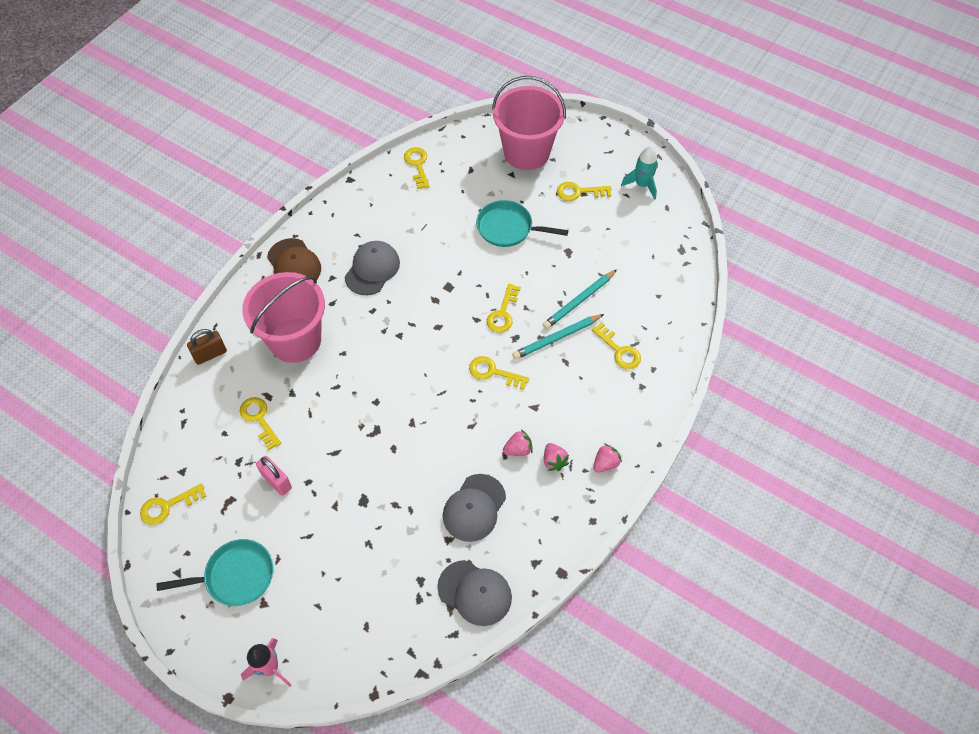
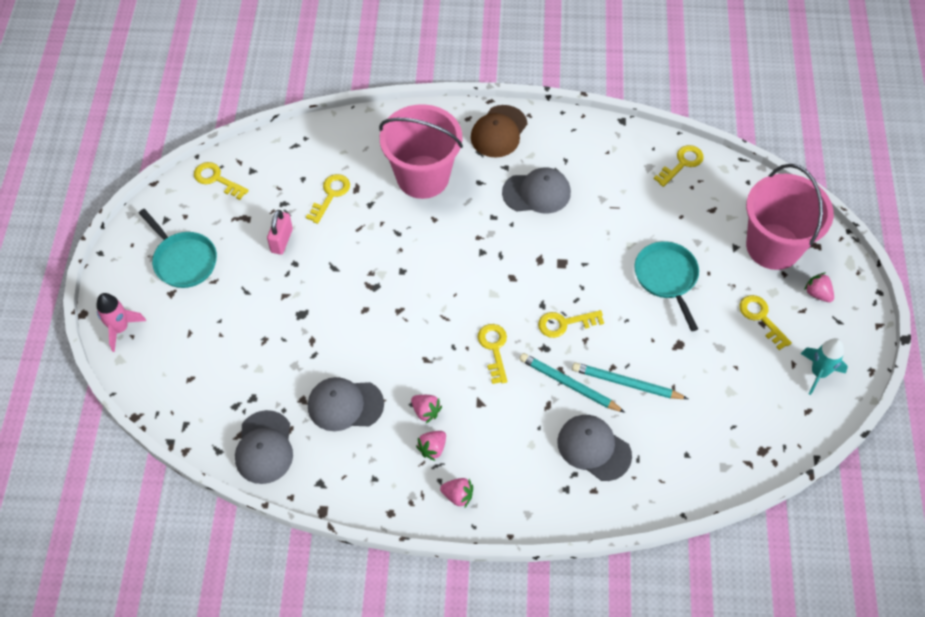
camera: 60 degrees right, 0 degrees up
(210, 354) = (368, 126): brown padlock -> none
(581, 150) = (817, 293): none -> pink strawberry
(619, 350) = (594, 448): yellow key -> grey cap

